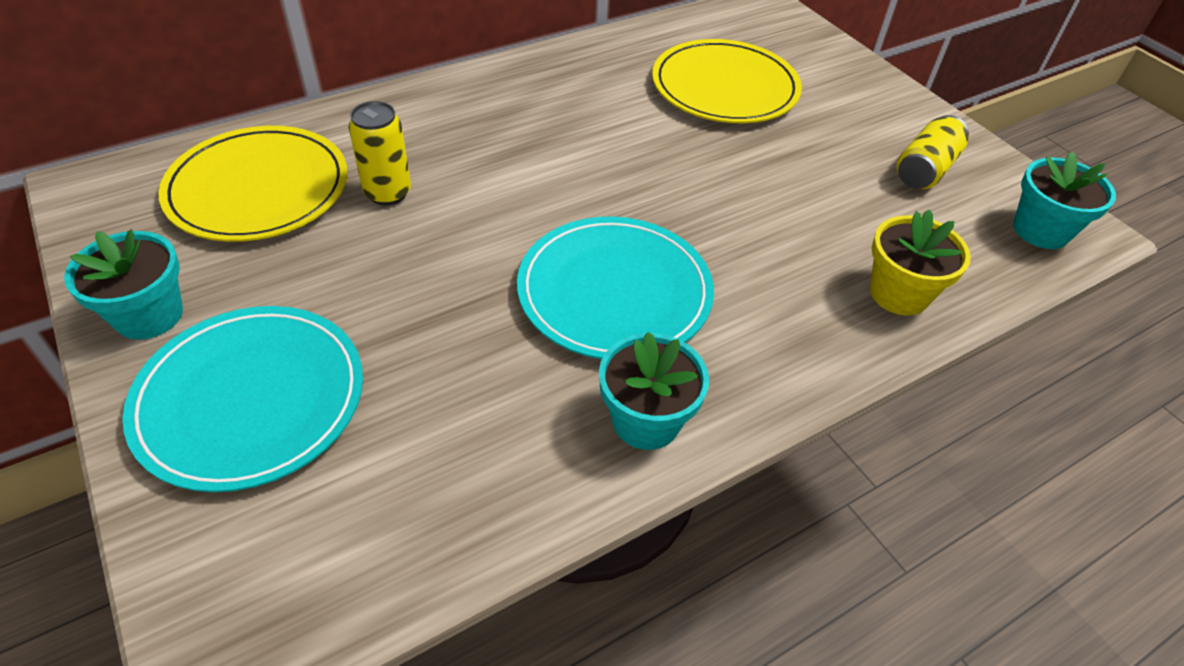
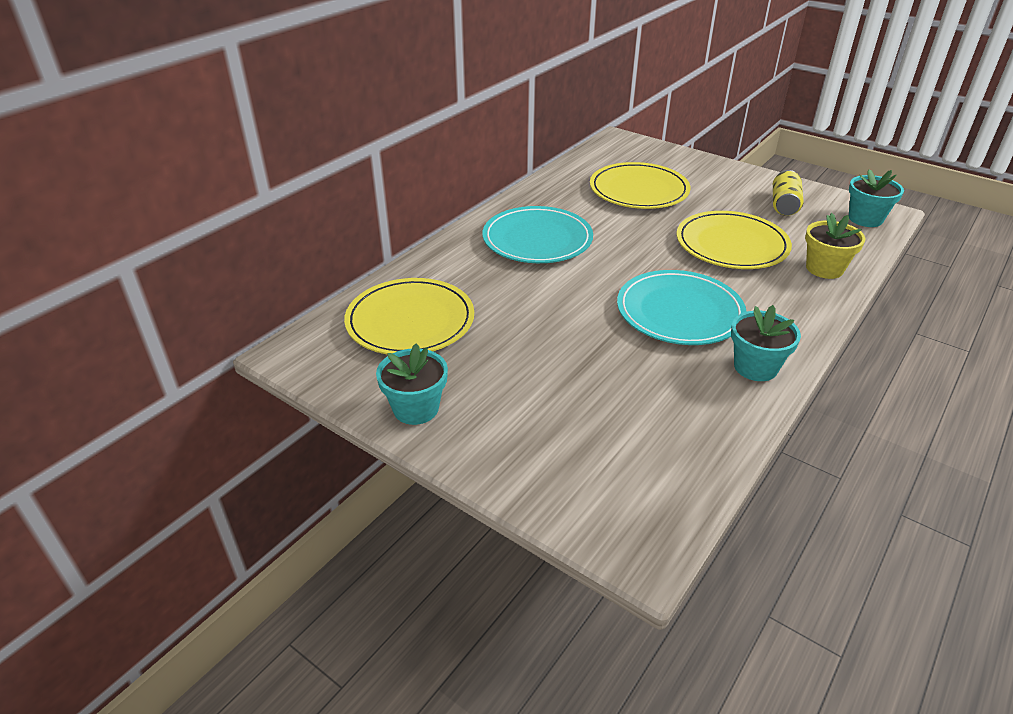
camera: 20 degrees left, 10 degrees down
(250, 399) = (528, 430): turquoise plate -> turquoise plate (537, 239)
(388, 193) = (496, 300): yellow can -> none
(786, 210) = (731, 244): none -> yellow plate

